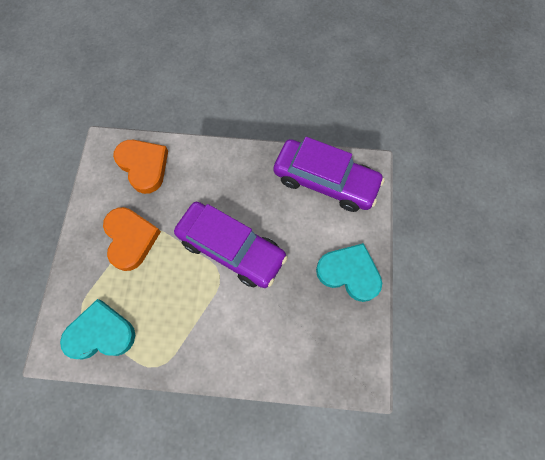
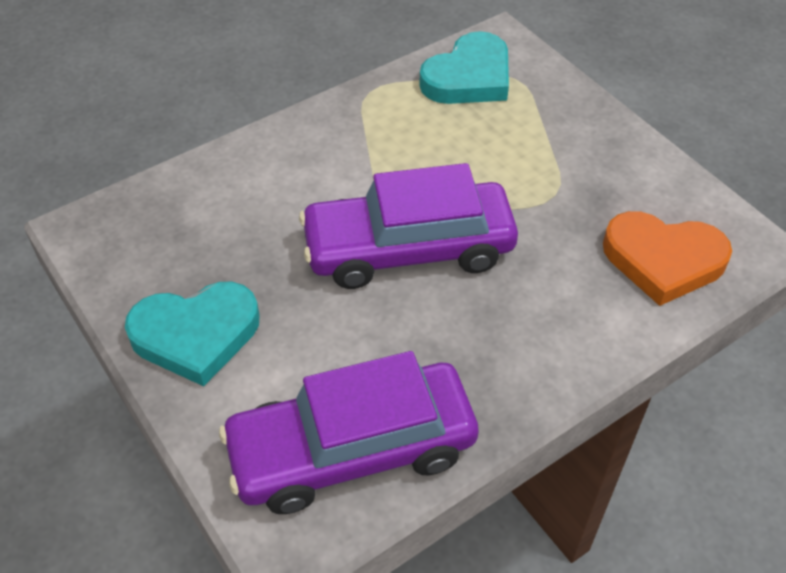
camera: 140 degrees right, 20 degrees down
(130, 239) = (556, 171): orange heart -> none

